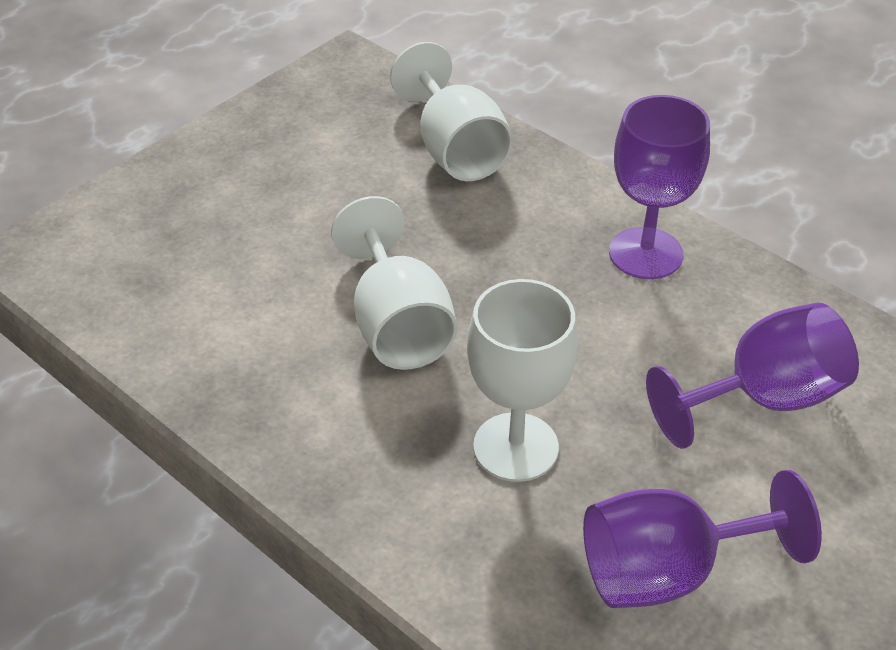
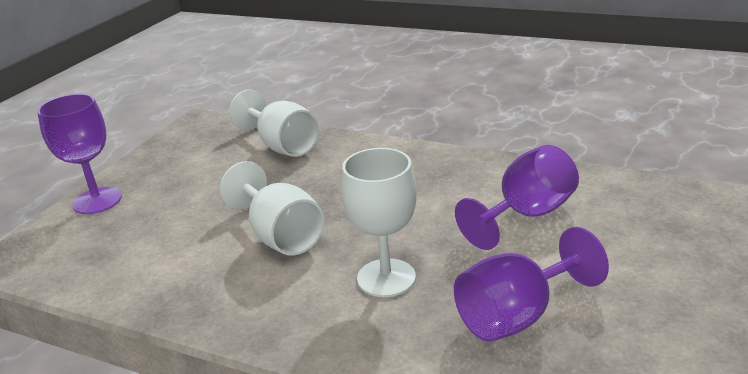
camera: 15 degrees left, 15 degrees down
(645, 253) = (420, 166): purple goblet -> purple goblet (97, 201)

